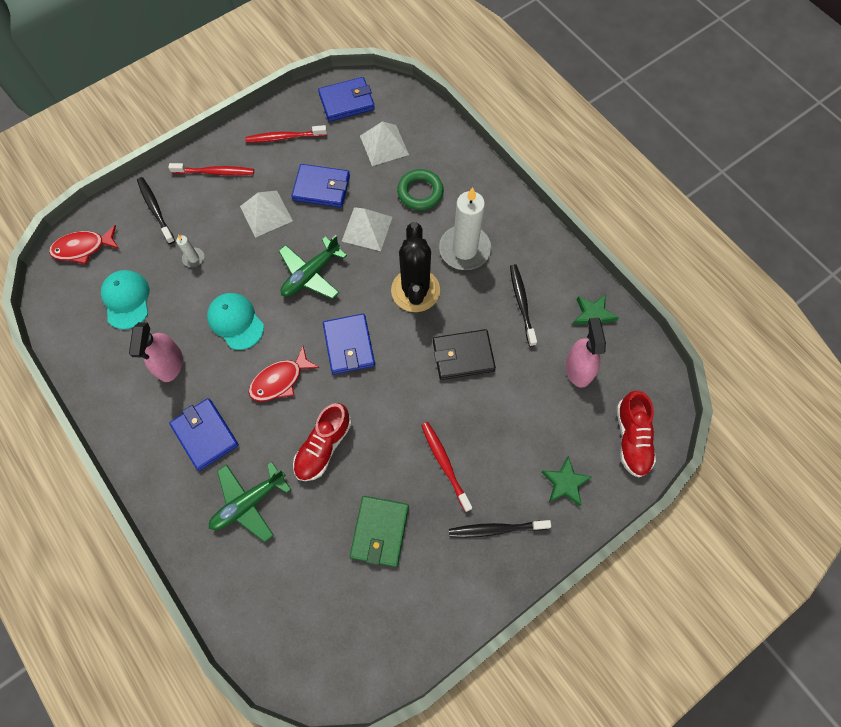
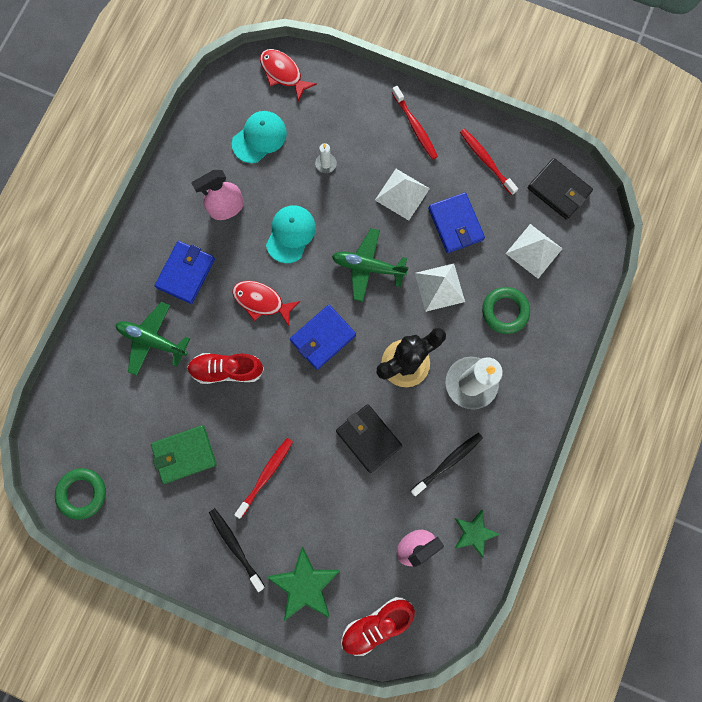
camera: 60 degrees right, 10 degrees up
(156, 210) = (350, 104): black toothbrush -> none
(347, 102) = (558, 190): blue wallet -> black wallet
(357, 660) = (82, 493): none -> green ring
(565, 483) = (305, 584): green star -> green star, size x1.53

